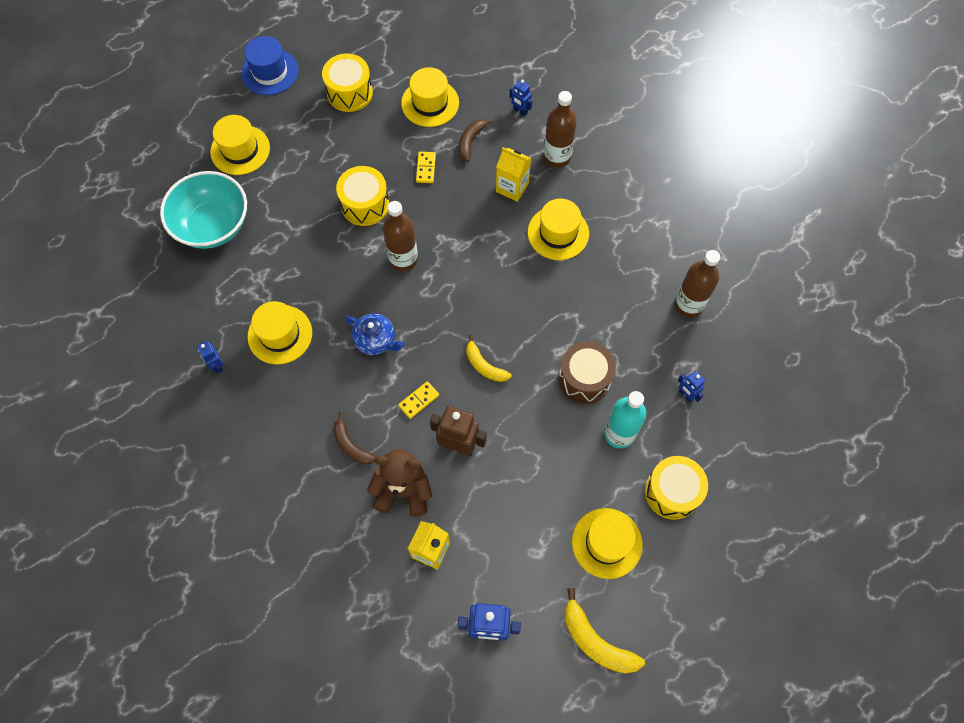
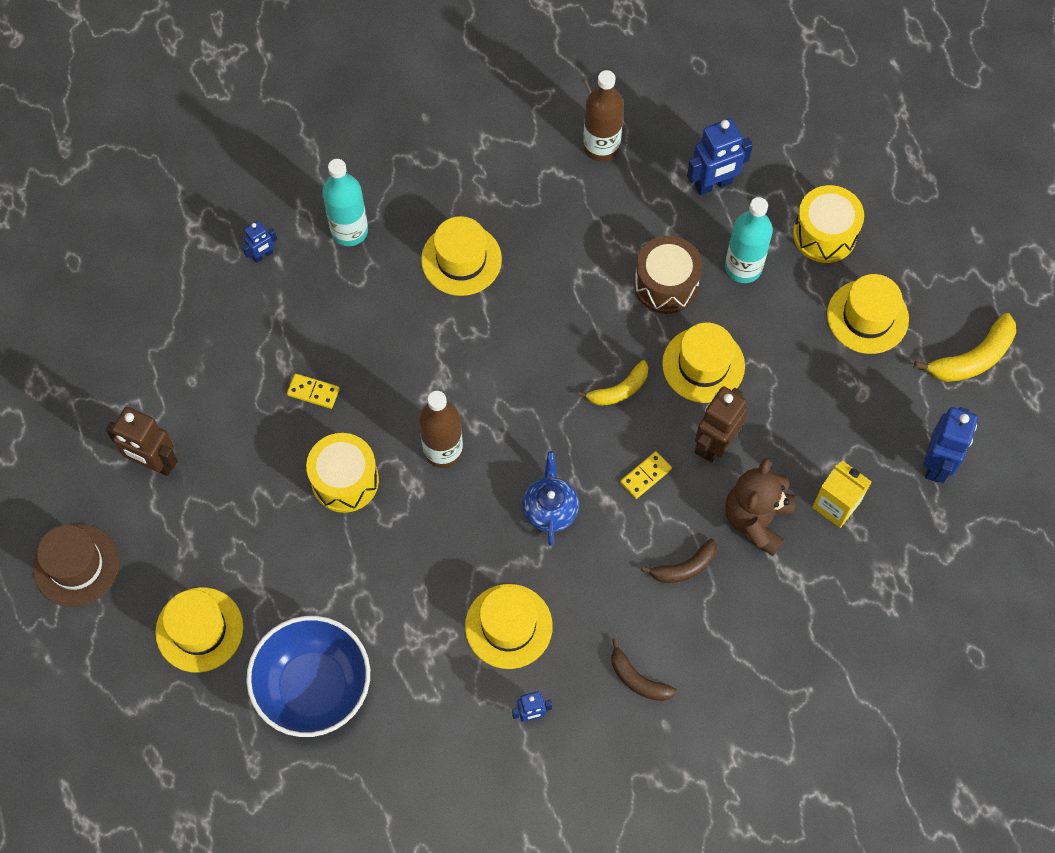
camera: 75 degrees left, 0 degrees up
(213, 225) = (314, 687): turquoise bowl -> blue bowl
(270, 72) = (76, 565): blue hat -> brown hat
(349, 93) = (154, 463): yellow drum -> brown robot
(376, 340) = (550, 509): blue teapot -> blue teapot turned 45 degrees counterclockwise
(419, 400) = (645, 476): yellow domino -> yellow domino turned 75 degrees clockwise
(430, 103) = (209, 363): yellow hat -> yellow hat (703, 365)
(471, 141) = (290, 327): brown banana -> brown banana (637, 679)
(512, 187) = (377, 295): yellow carton -> none
(557, 157) = (349, 231): brown bottle -> turquoise bottle
(686, 394) = (713, 184): blue robot -> blue robot, size x1.83

